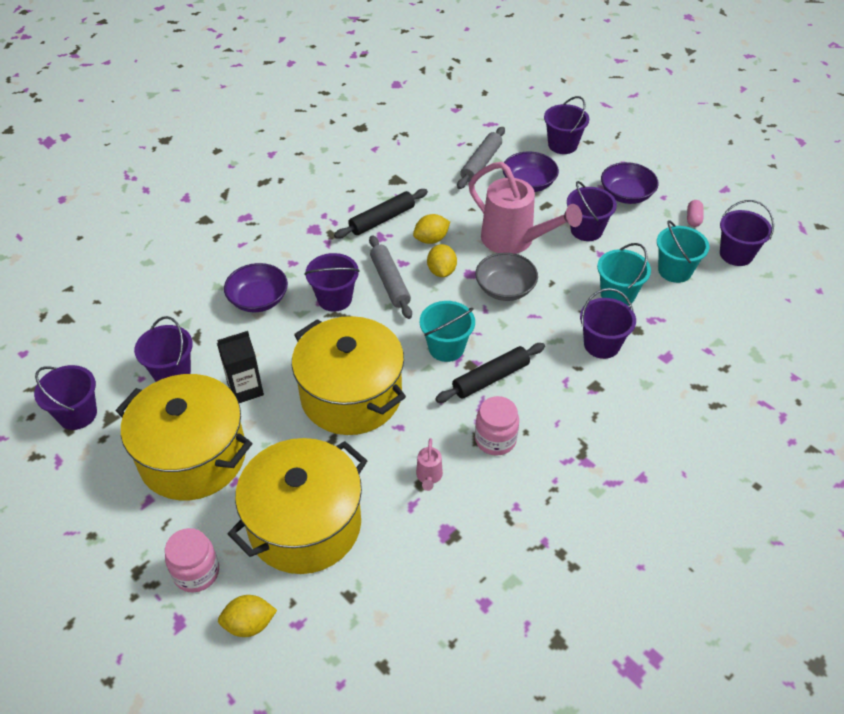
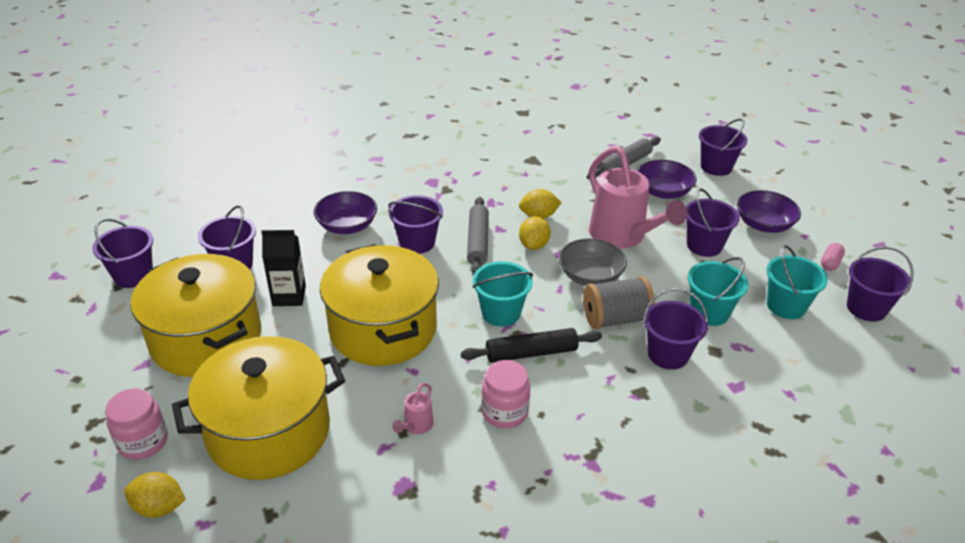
camera: 20 degrees right, 10 degrees down
(382, 219) = (500, 189): black rolling pin -> none
(545, 324) = (615, 319): none -> grey spool

